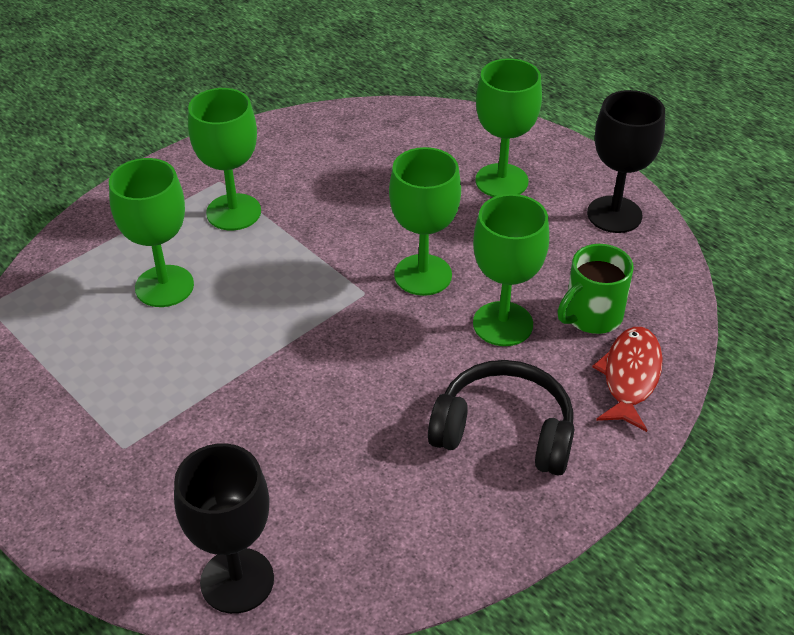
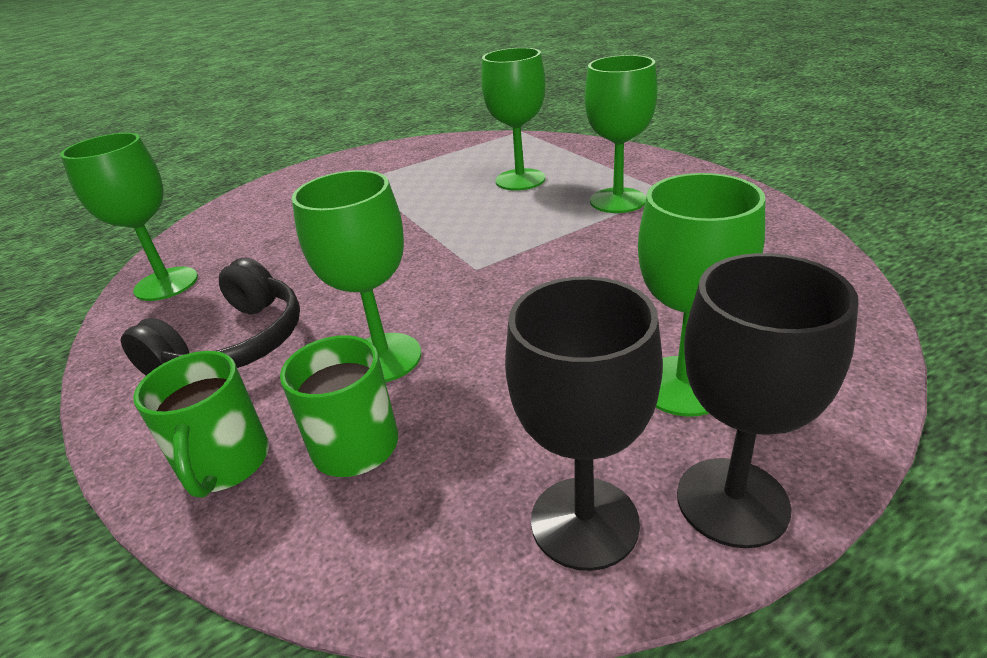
camera: 105 degrees right, 10 degrees down
(237, 580) = (217, 220): black goblet -> black goblet (732, 501)
(423, 275) = (490, 304): green goblet -> green goblet (166, 284)
(630, 377) = (225, 464): red fish -> green mug

